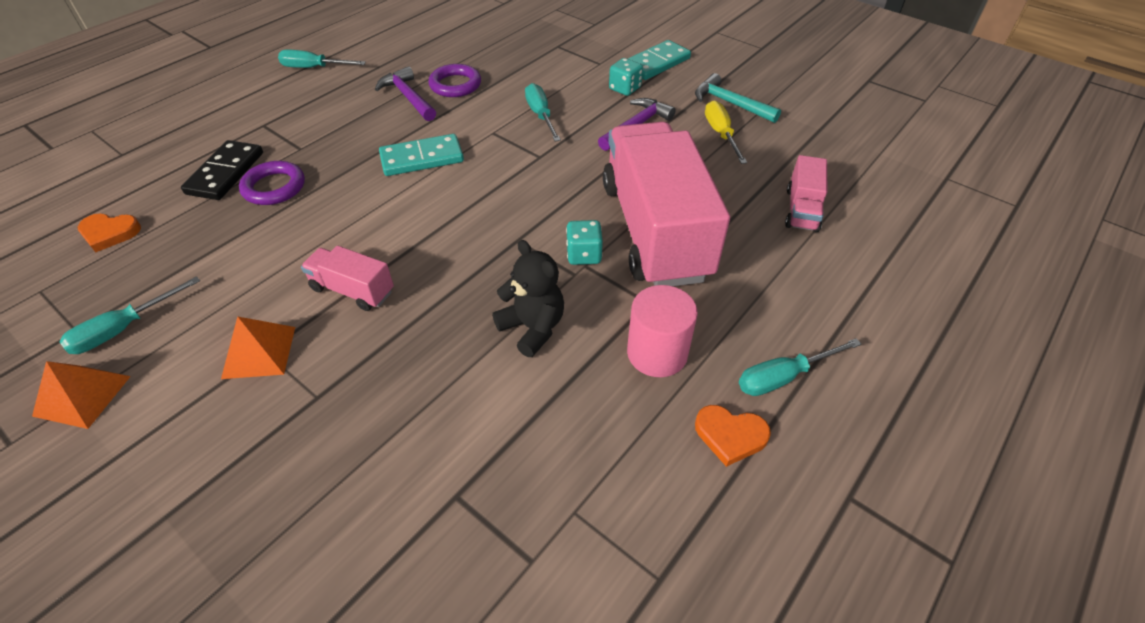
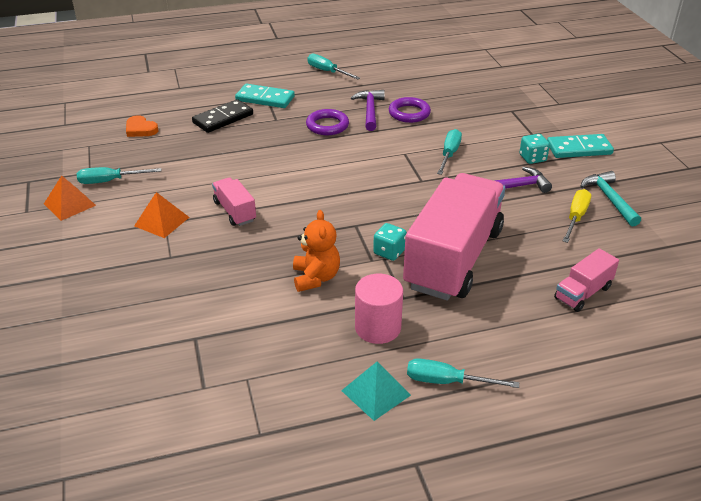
camera: 35 degrees right, 10 degrees down
(274, 187) = (242, 137): purple ring -> purple ring (327, 125)
(422, 158) = (343, 152): turquoise domino -> turquoise domino (265, 98)
(532, 328) = (316, 277): black teddy bear -> orange teddy bear
(730, 435) = (375, 392): orange heart -> turquoise pyramid

